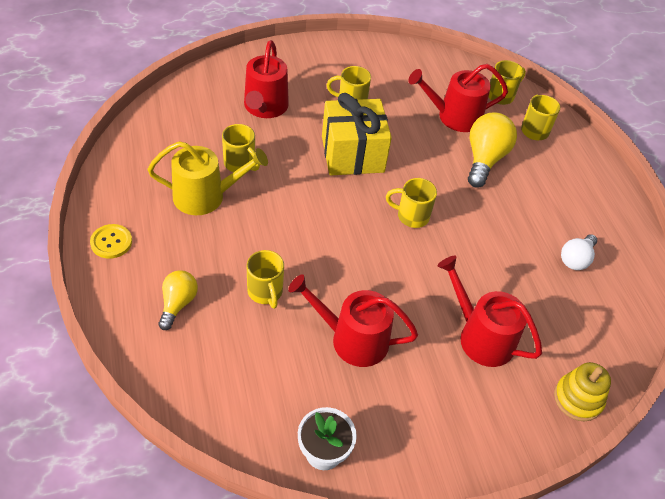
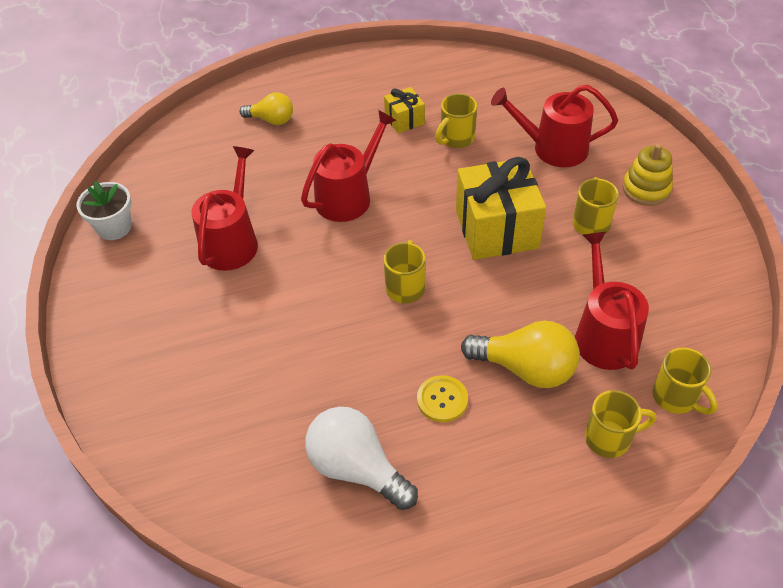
camera: 95 degrees right, 0 degrees up
(111, 242) = (337, 71): yellow button -> yellow button (442, 400)
(205, 196) = (404, 120): yellow watering can -> yellow gift
(265, 292) = (287, 174): yellow mug -> none
(481, 336) = (233, 352): red watering can -> red watering can (348, 196)
(576, 259) = (357, 468): white light bulb -> white light bulb, size x1.61
(578, 399) = (146, 445): yellow stacking toy -> yellow stacking toy (646, 189)

